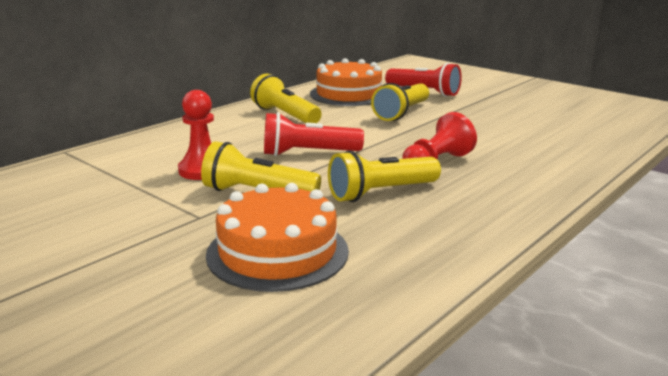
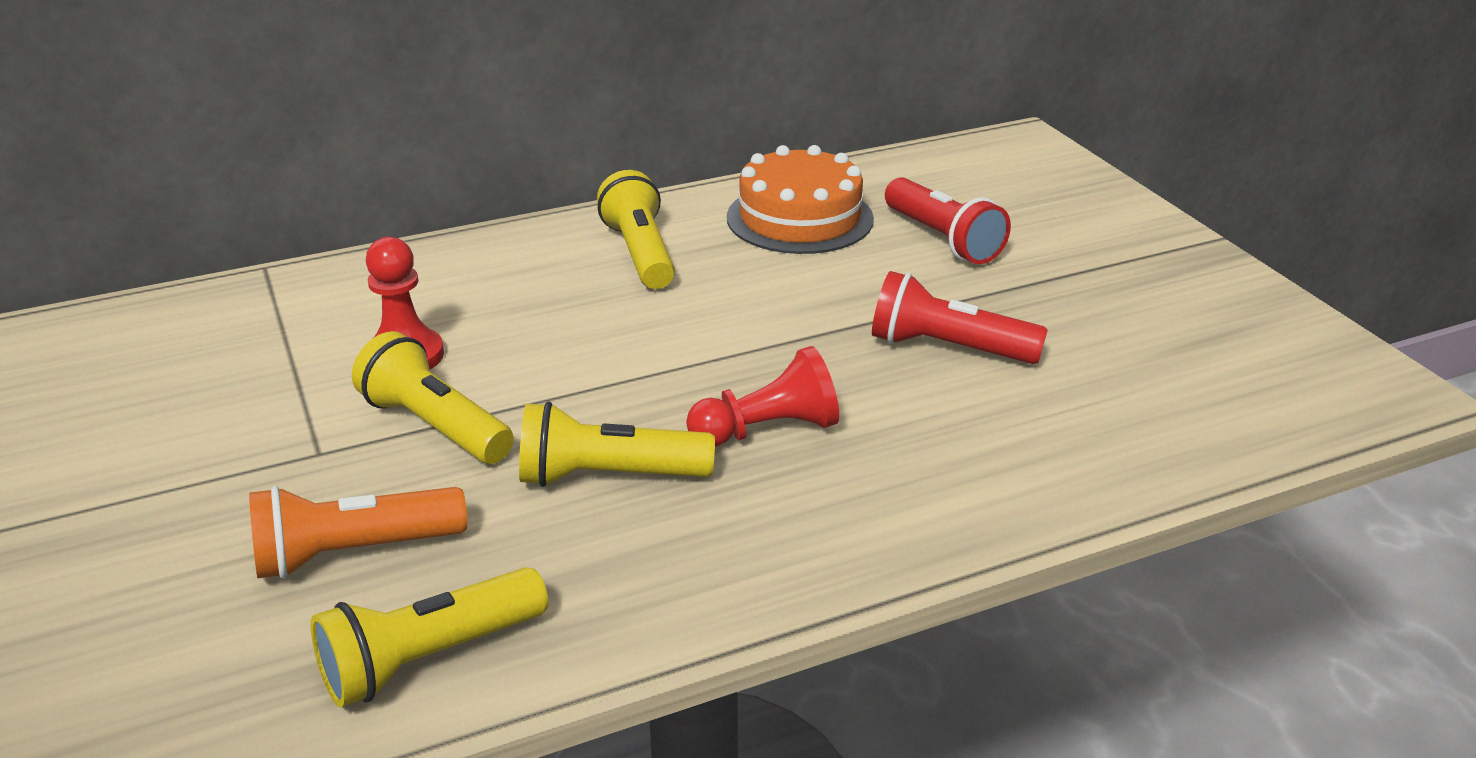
camera: 25 degrees right, 10 degrees up
(277, 252) = (354, 553): orange cake -> orange flashlight
(308, 153) = (587, 356): red flashlight -> red flashlight (948, 348)
(402, 113) = (841, 289): yellow flashlight -> yellow flashlight (429, 659)

